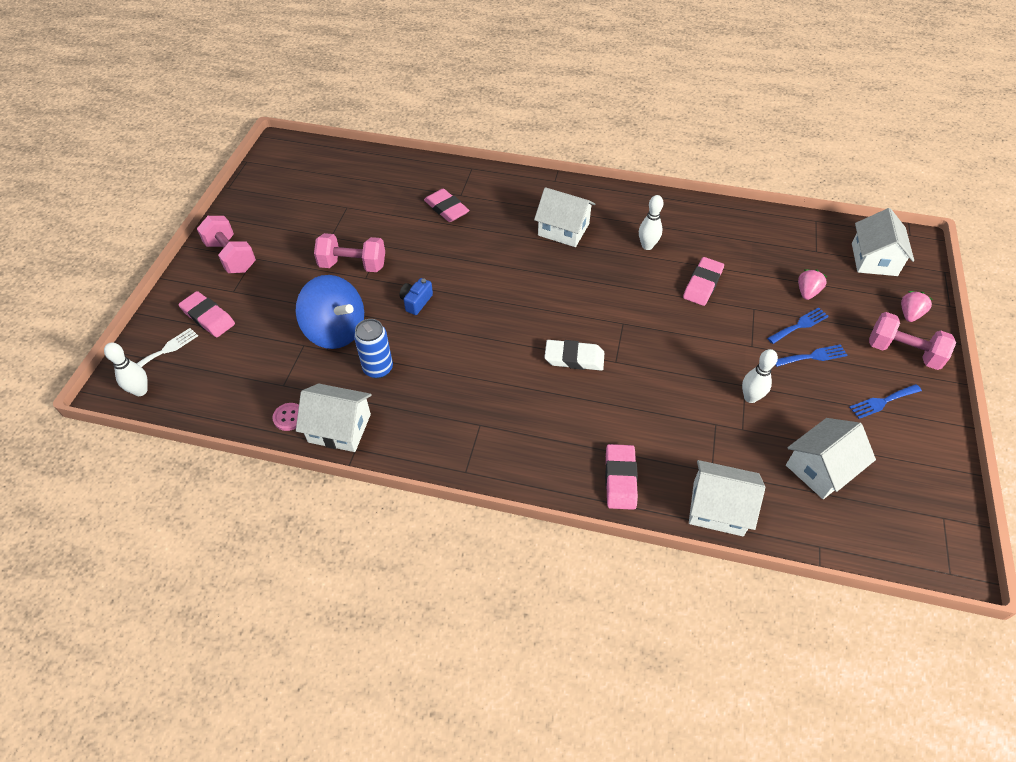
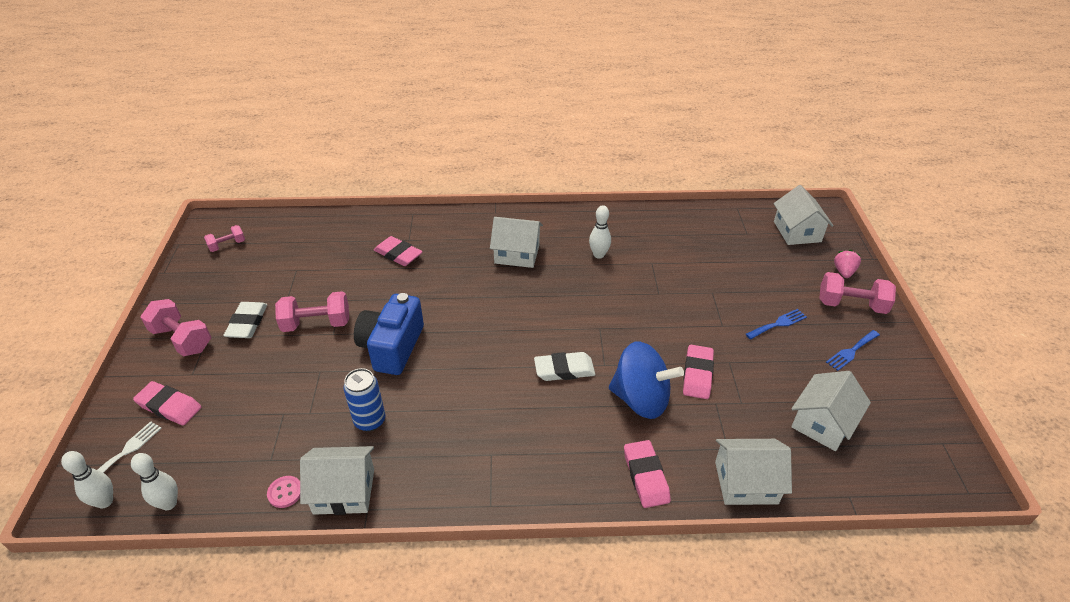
camera: 15 degrees left, 10 degrees down
(290, 170) = (227, 245): none -> pink dumbbell
(291, 252) = (247, 323): none -> white eraser
(336, 331) = (315, 392): blue spinning top -> blue spinning top (641, 399)
(416, 302) = (392, 347): blue camera -> blue camera, size x2.13
(702, 284) = (659, 279): pink eraser -> pink eraser (697, 374)
(750, 397) = (738, 372): white bowling pin -> white bowling pin (169, 503)
(800, 325) = (757, 299): blue fork -> none
(807, 292) = (752, 269): pink strawberry -> none

